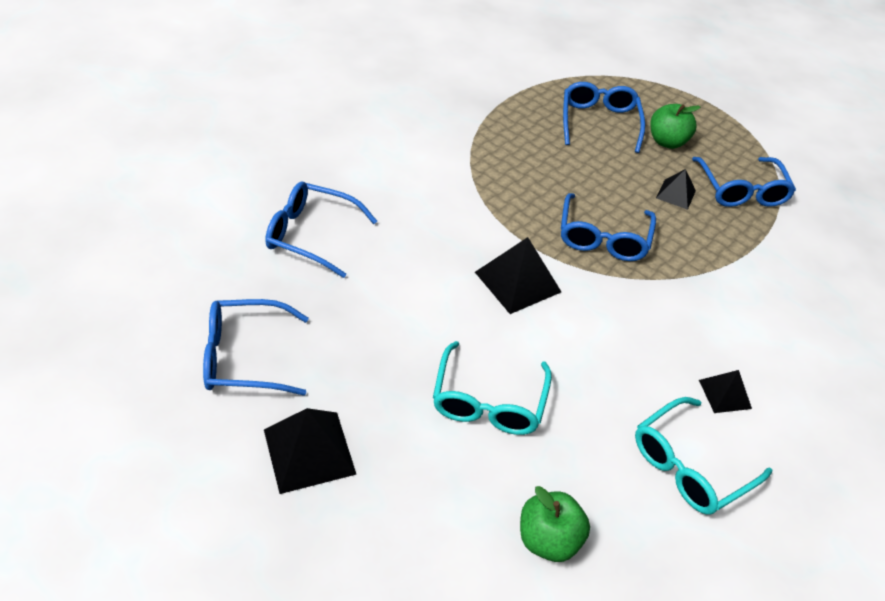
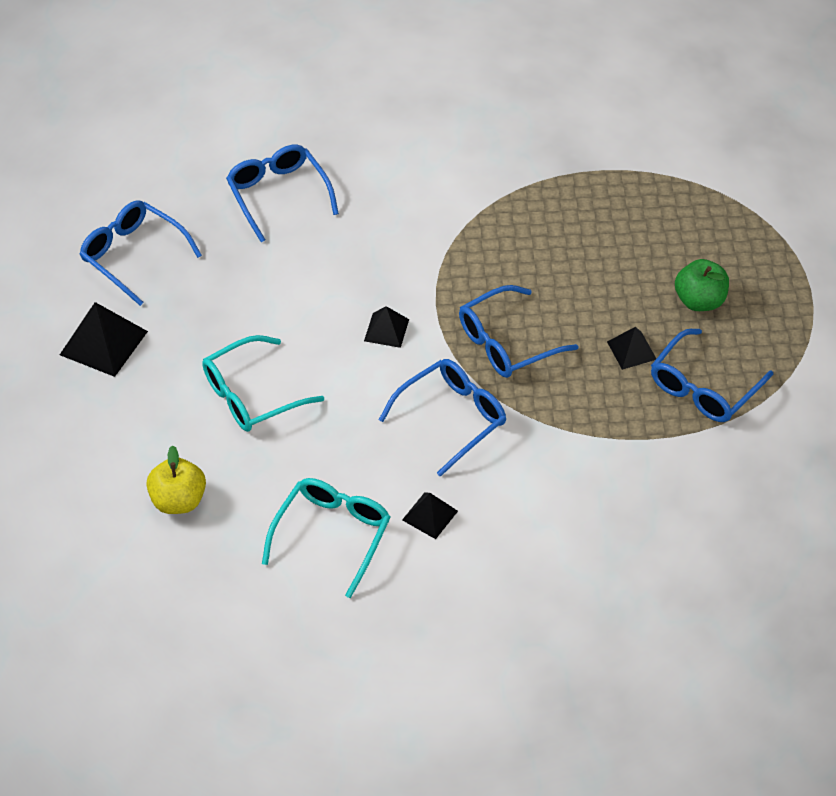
camera: 50 degrees right, 5 degrees up
(517, 282) = (386, 330): black pyramid -> black pyramid, size x0.59
(548, 540) = (178, 500): green apple -> yellow apple
(599, 122) = (657, 243): blue glasses -> blue glasses (451, 418)
(690, 466) = (332, 535): turquoise glasses -> turquoise glasses turned 105 degrees clockwise

